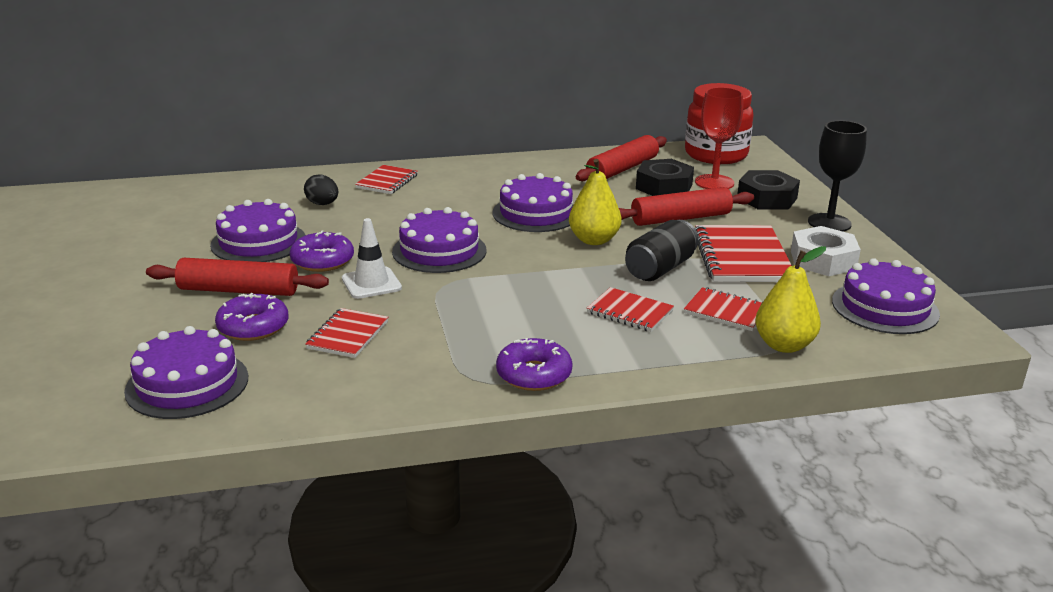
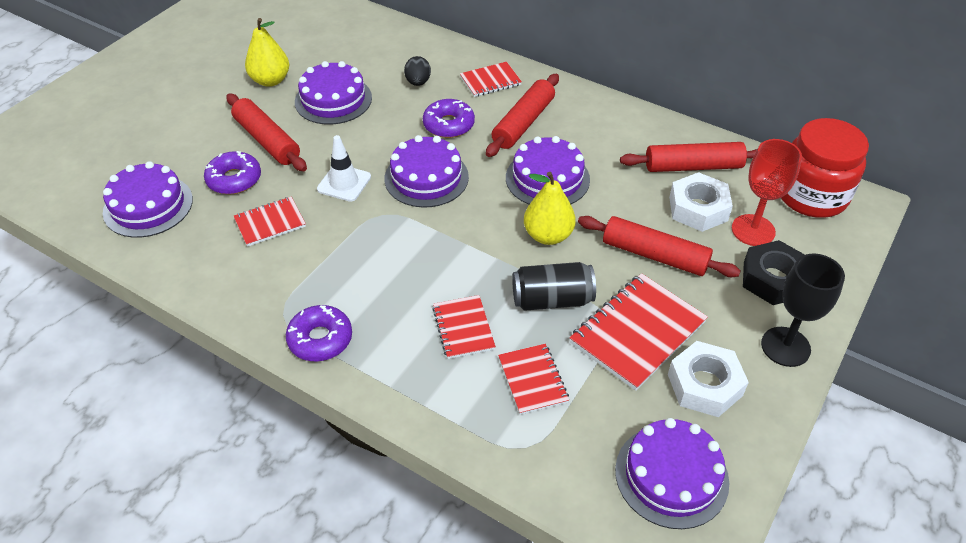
camera: 45 degrees right, 20 degrees up
(322, 261) = (345, 142): purple donut -> purple donut (448, 125)
(459, 193) = (523, 123): none -> red rolling pin
(664, 186) = (698, 209): black nut -> white nut
(784, 345) = (522, 447): yellow pear -> yellow pear (270, 80)

